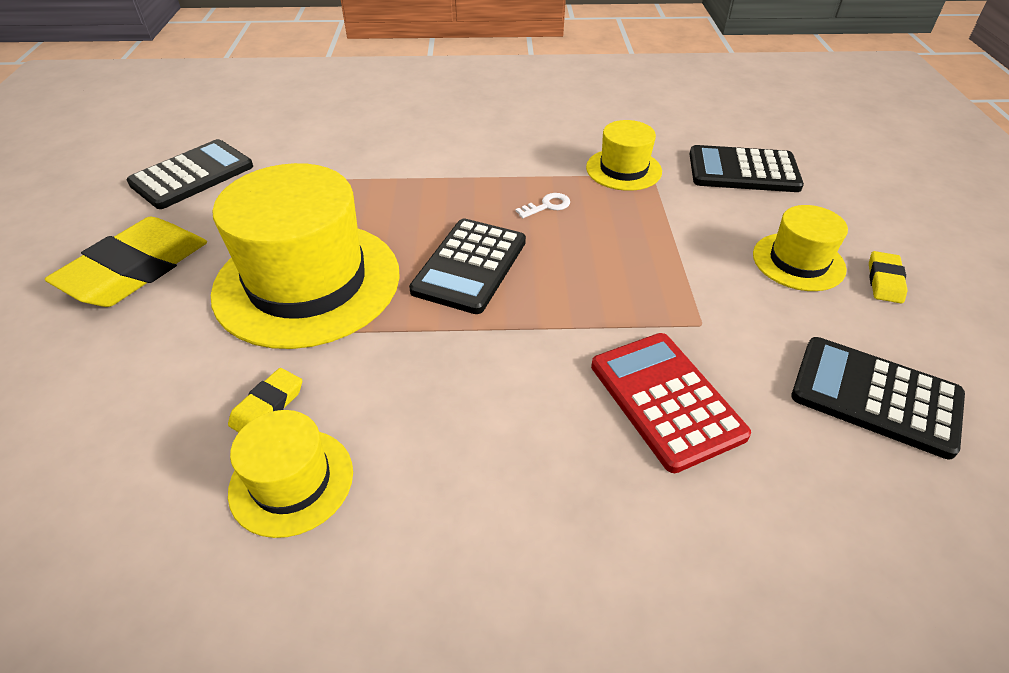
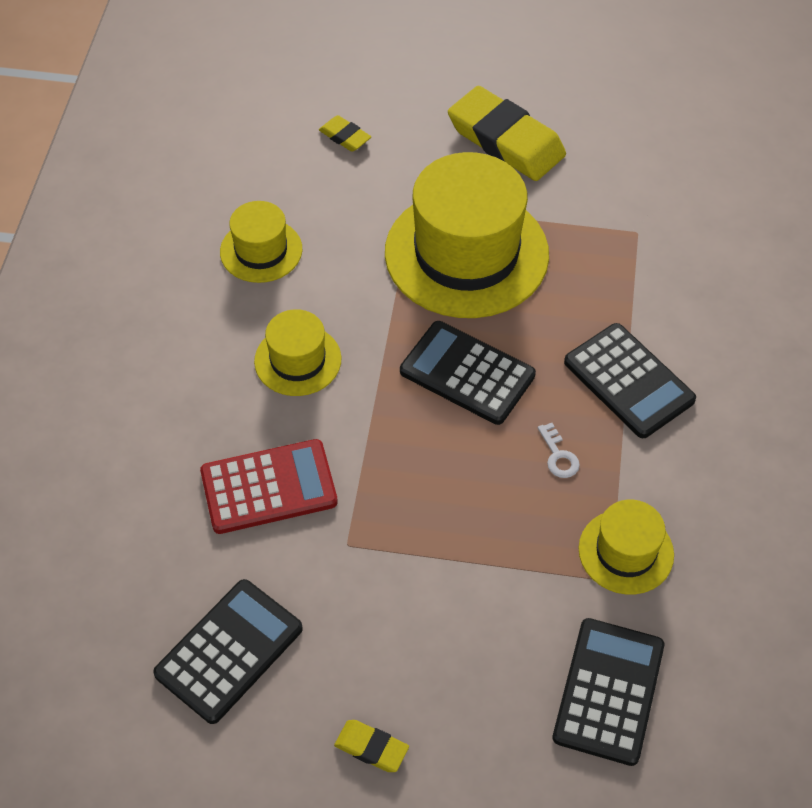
camera: 100 degrees right, 10 degrees up
(192, 175) = (654, 159): black calculator -> black calculator (628, 381)
(267, 406) = (330, 234): yellow eraser -> yellow eraser (345, 136)
(798, 261) = (419, 673): yellow hat -> yellow hat (298, 360)

